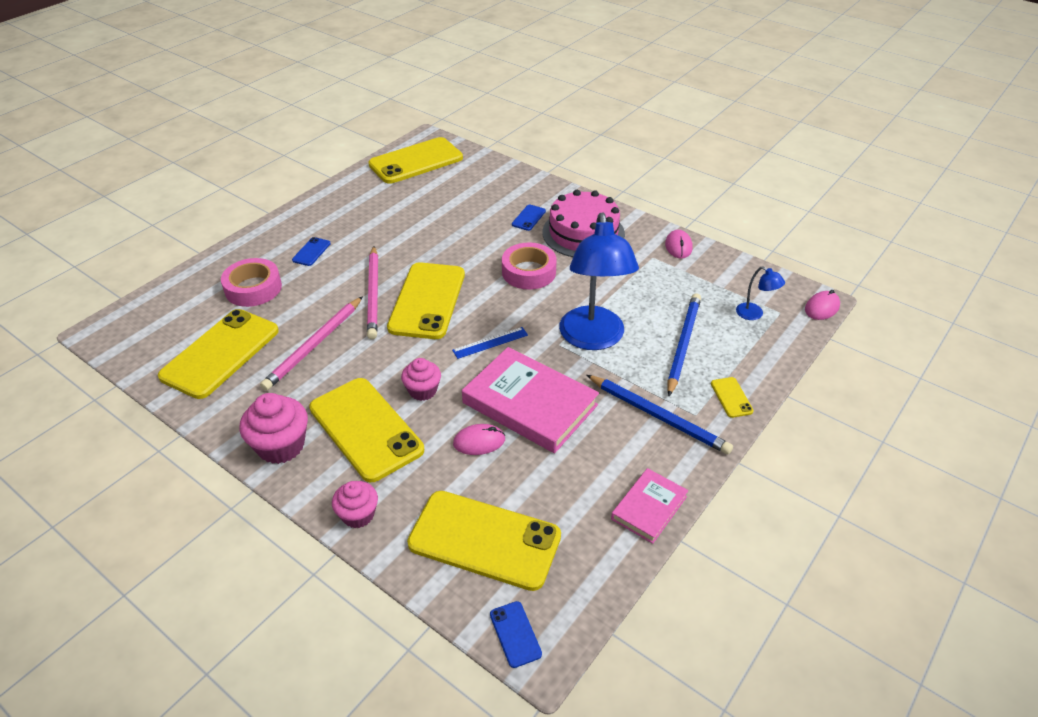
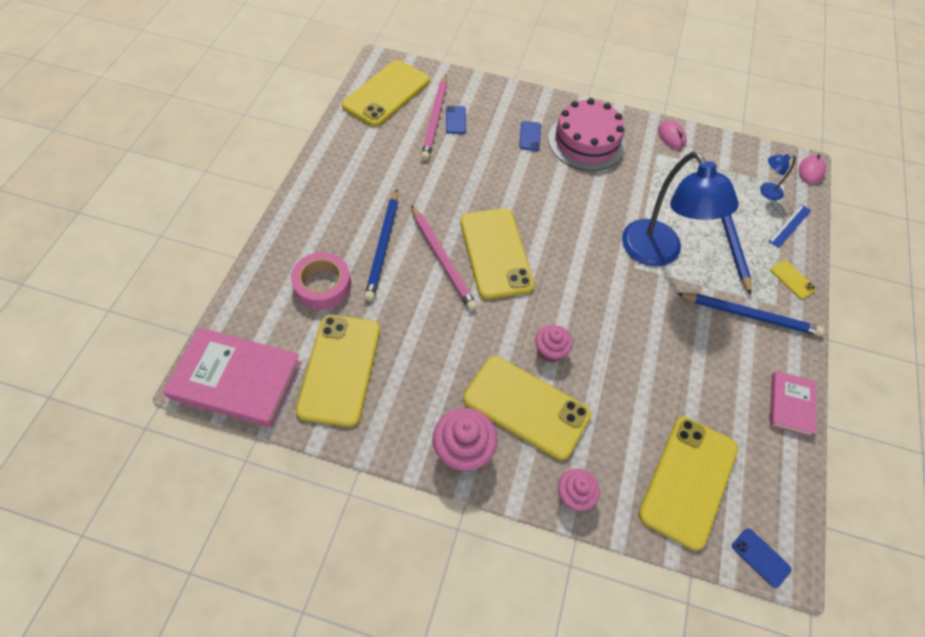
camera: 25 degrees left, 15 degrees up
(311, 252) = (352, 227): blue phone -> blue phone (455, 120)
(314, 345) = (424, 333): pink pencil -> pink pencil (435, 119)
(327, 272) = (383, 246): none -> blue pencil
(479, 442) = (628, 387): pink mouse -> none
(484, 540) = (688, 481): yellow phone -> yellow phone turned 60 degrees counterclockwise
(490, 342) = (577, 282): blue ruler -> blue ruler (789, 225)
(528, 272) = (565, 197): pink tape -> none
(529, 404) = (646, 336): pink book -> pink book (236, 380)
(754, 314) = (766, 192): blue lamp -> blue lamp turned 150 degrees clockwise

